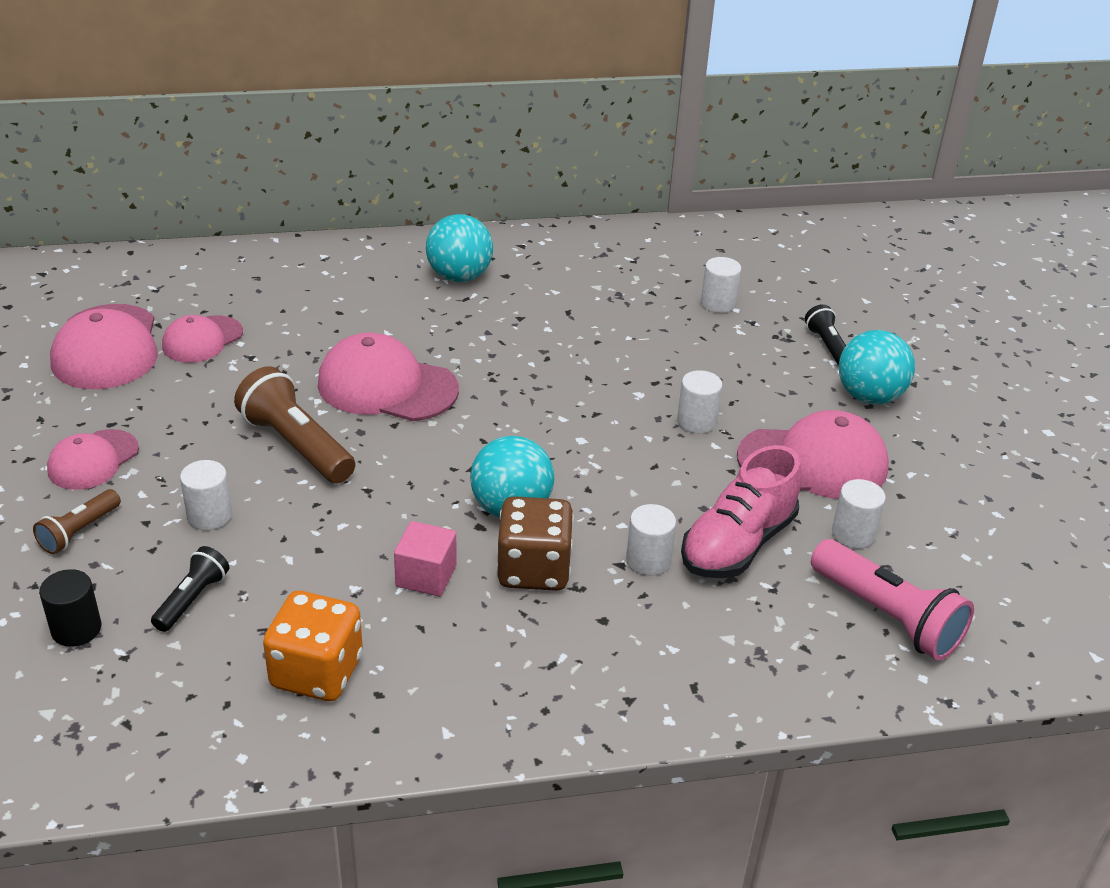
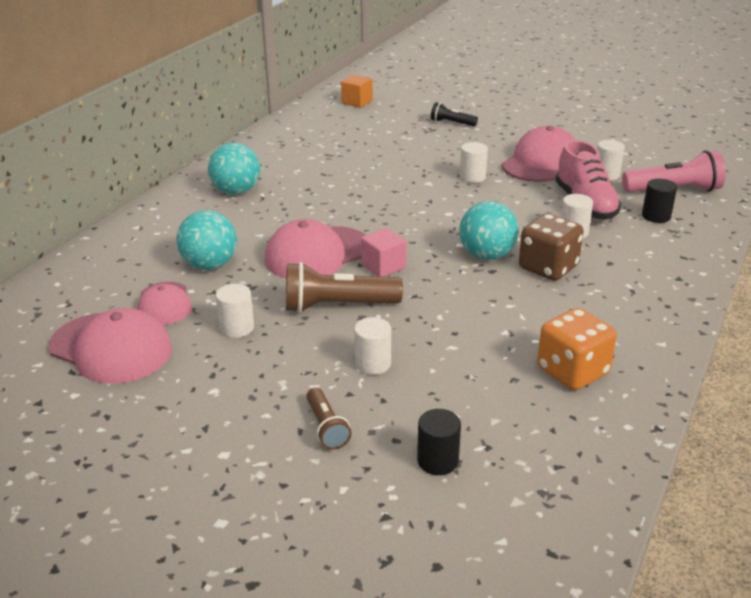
camera: 50 degrees left, 5 degrees down
(93, 460) = (247, 396): pink cap -> none
(192, 599) = (455, 398): black flashlight -> none
(426, 576) = (519, 303): pink cube -> pink cube (383, 266)
(718, 303) = (377, 133): white cylinder -> white cylinder (237, 328)
(783, 253) = (357, 102): none -> orange cube
(783, 623) = (656, 216): none -> black cylinder
(869, 396) = (505, 130): turquoise ball -> turquoise ball (210, 265)

